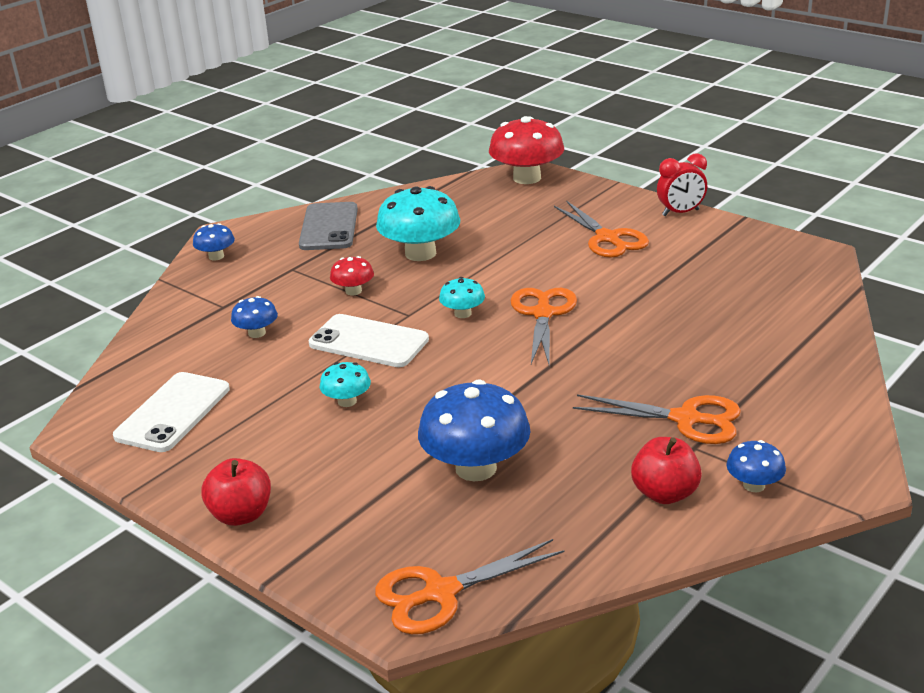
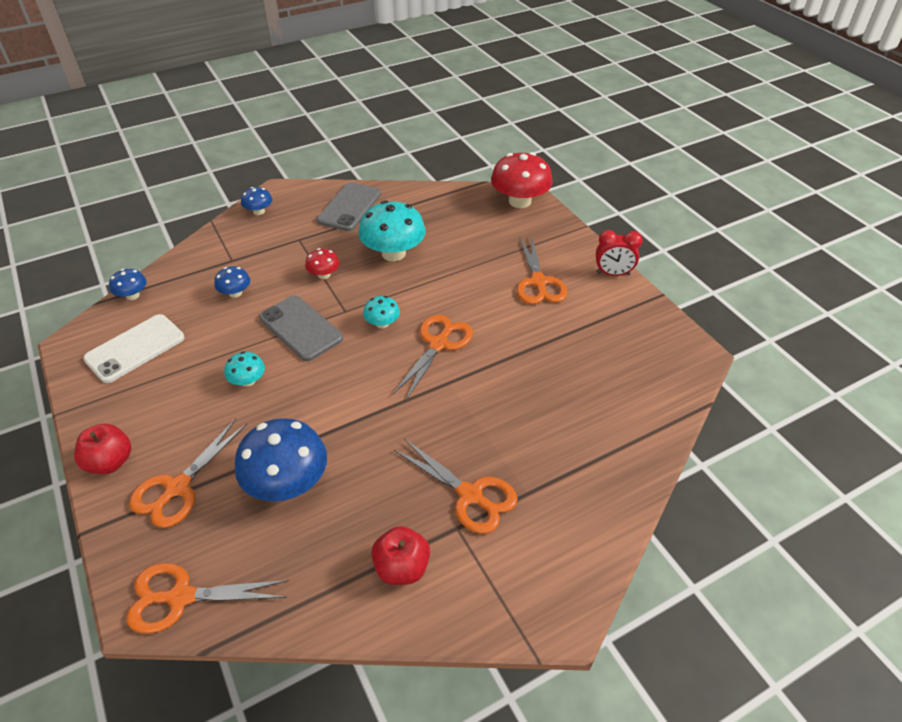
camera: 20 degrees right, 15 degrees up
(348, 510) = (177, 488): none -> orange scissors
(369, 342) = (301, 328): white phone -> grey phone
(754, 485) = (475, 589): blue mushroom -> blue mushroom (132, 295)

